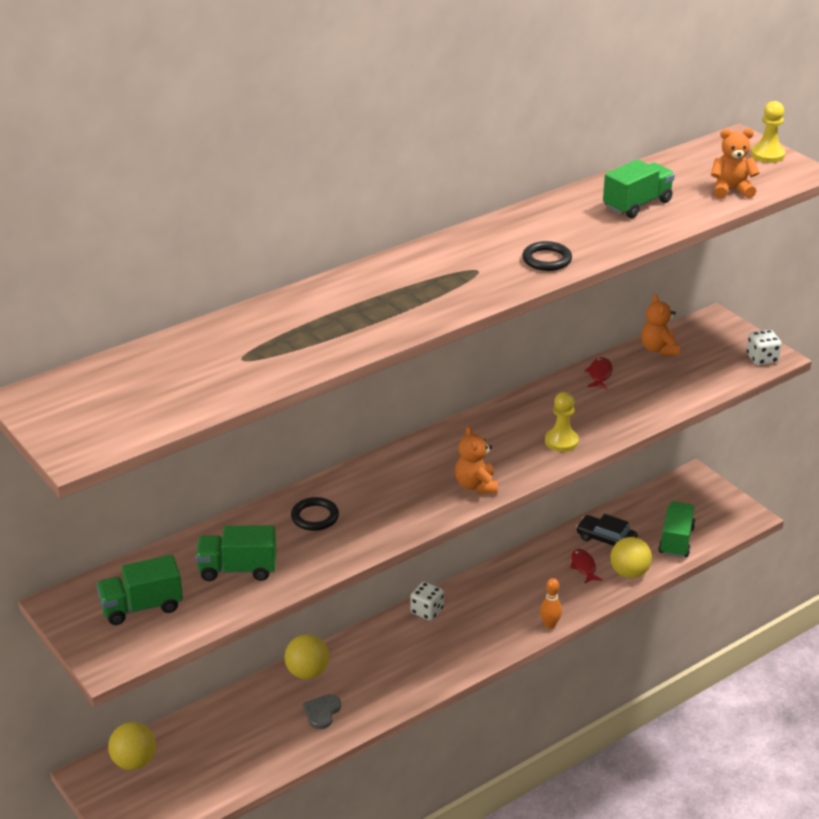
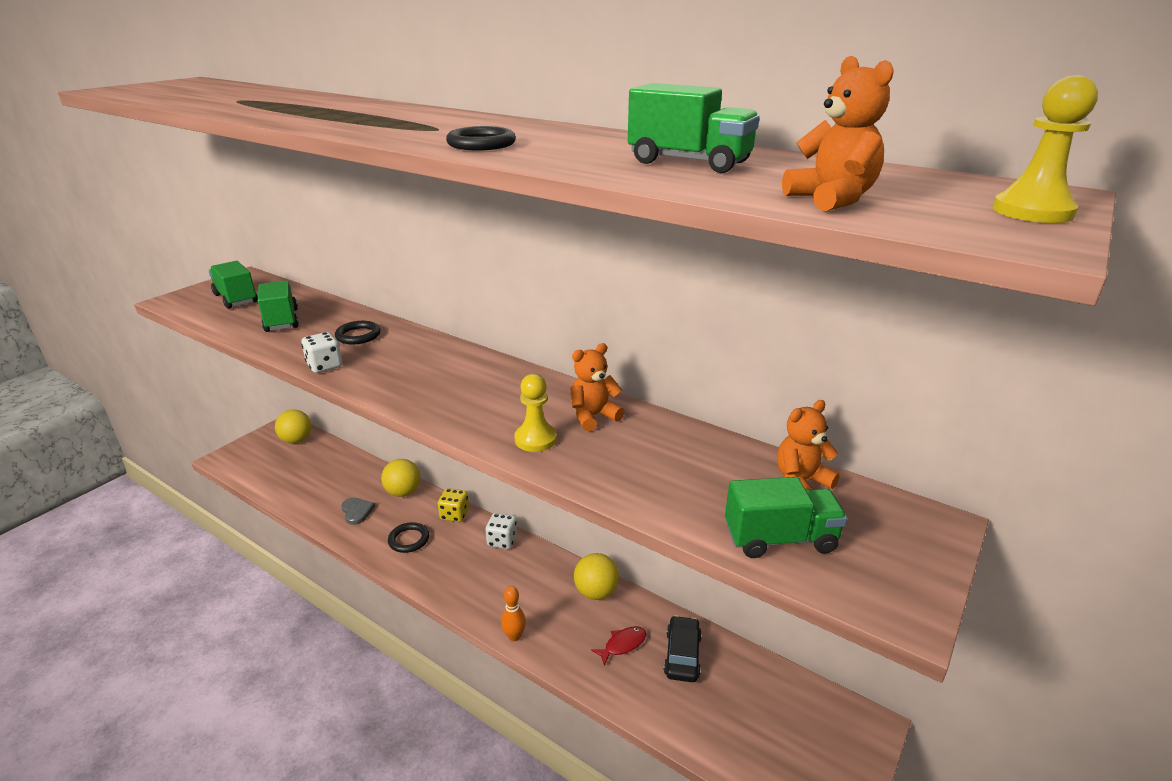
camera: 70 degrees right, 5 degrees down
(322, 712) = (357, 511): grey heart -> grey heart turned 60 degrees clockwise
(369, 638) = (454, 515): none -> yellow dice
(391, 676) = (409, 540): none -> black ring
(476, 485) = (428, 401): orange teddy bear -> orange teddy bear (593, 416)
(599, 374) = (697, 443): red fish -> none
(629, 573) = (633, 692): yellow ball -> yellow ball (596, 592)
(676, 541) = (722, 731): green truck -> green truck (780, 539)
(762, 359) = (882, 595): white dice -> white dice (325, 366)

